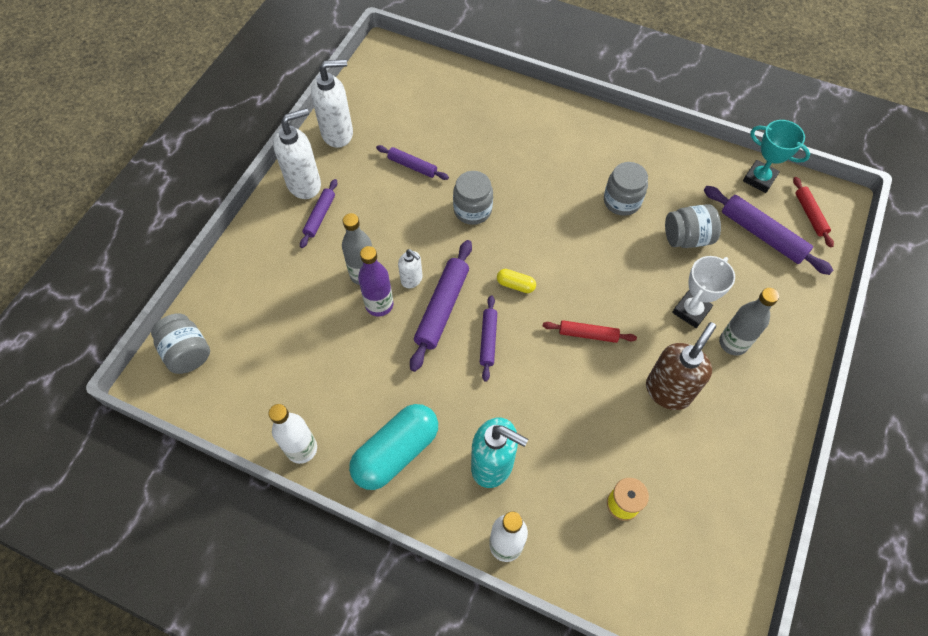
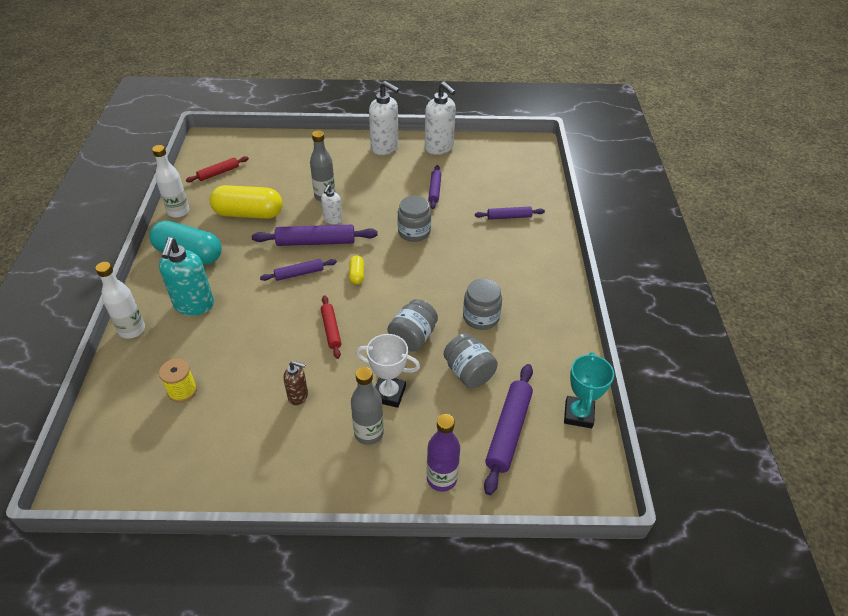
camera: 65 degrees right, 15 degrees down
(187, 352) = (230, 145): grey jar -> grey jar (413, 337)
(320, 216) = (362, 162): purple rolling pin -> purple rolling pin (509, 217)
(352, 366) = (248, 213): none -> yellow capsule
(379, 305) = (303, 211): purple bottle -> purple bottle (441, 478)
(668, 391) = (298, 396): brown soap dispenser -> brown soap dispenser, size x0.55
(809, 215) = (561, 468): red rolling pin -> red rolling pin (218, 173)

